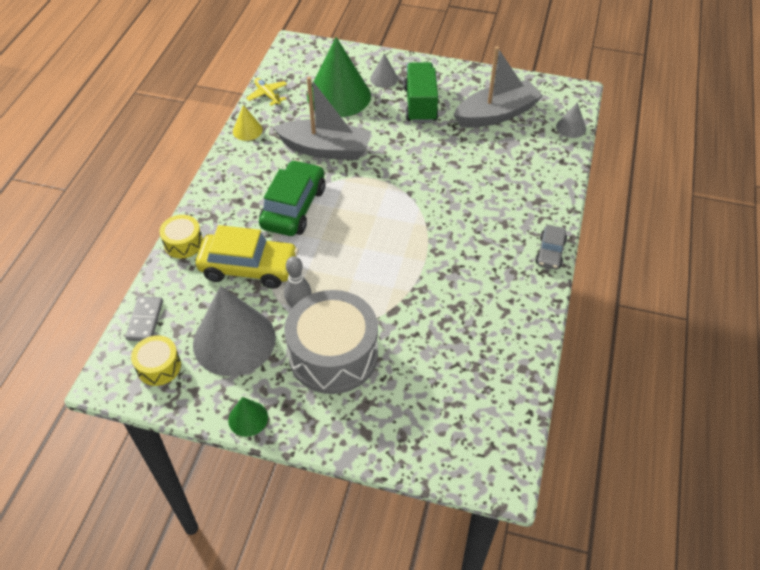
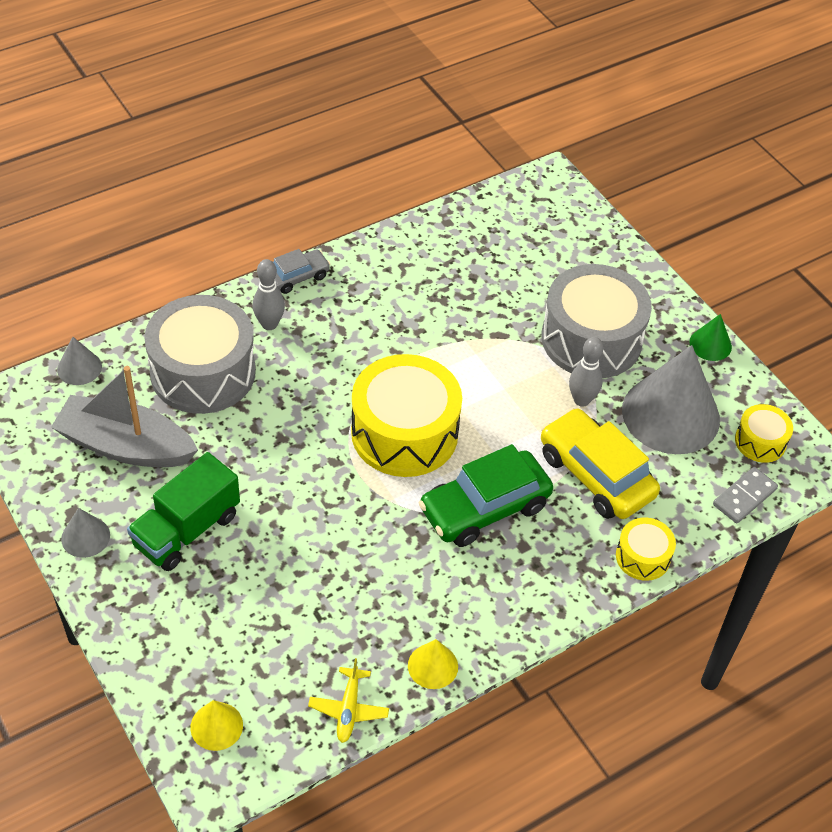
camera: 140 degrees left, 0 degrees up
(315, 59) = (216, 726): none -> yellow cone
(325, 149) = (369, 557): grey boat -> none
(339, 96) = (262, 628): green cone -> none
(378, 213) = (404, 433): none -> yellow drum
(384, 78) = (174, 609): grey cone -> grey cone (85, 537)
(515, 167) = (203, 372): none -> grey drum
(523, 214) = (269, 324): none -> grey bowling pin

